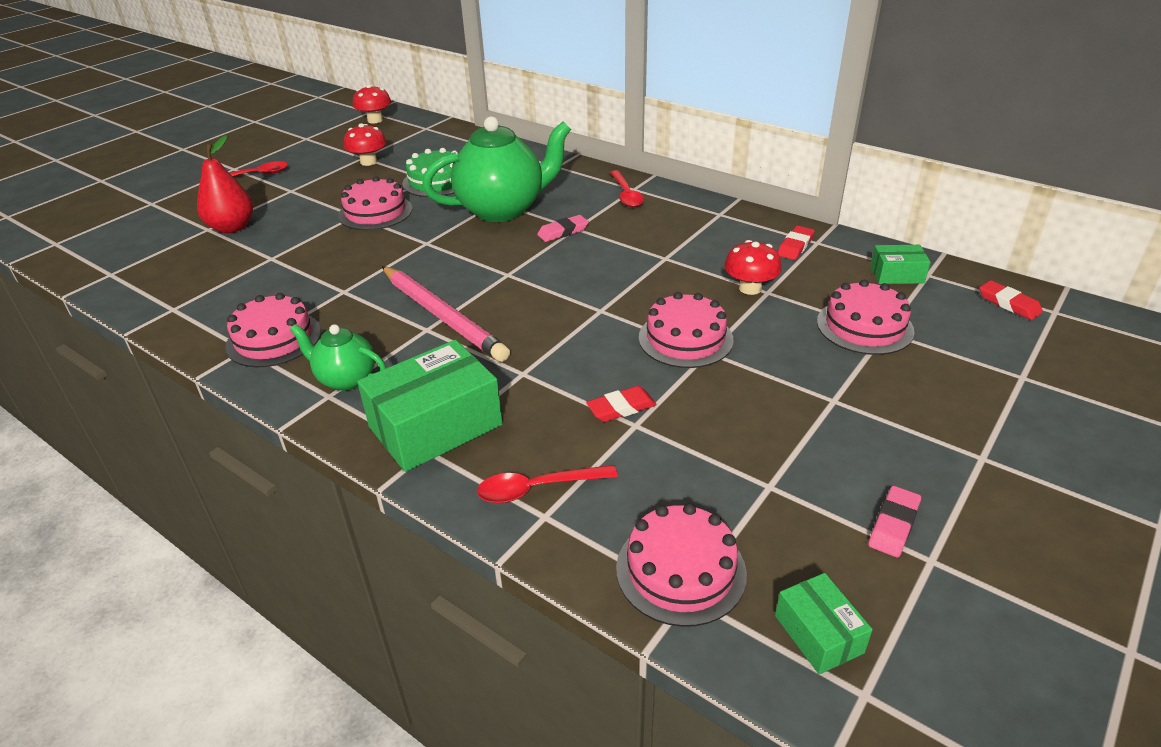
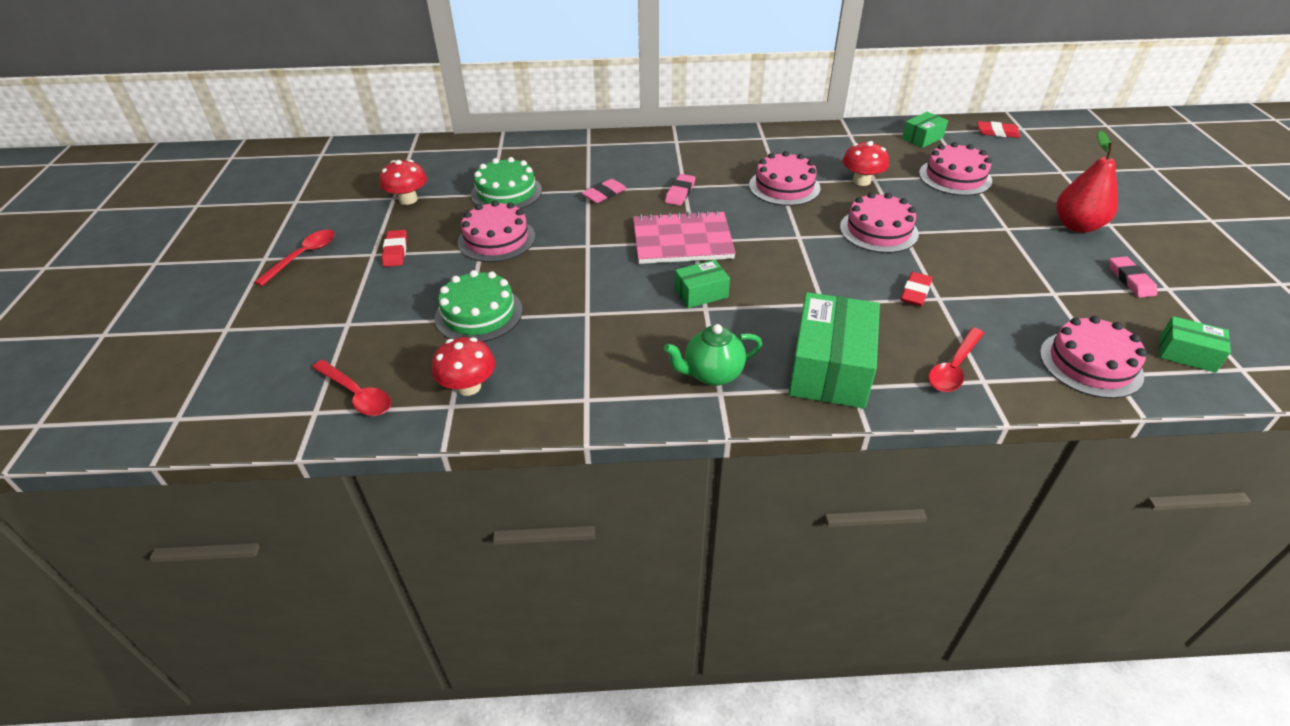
camera: 40 degrees left, 5 degrees up
(232, 227) = (373, 311): red pear -> red pear (1077, 226)
(274, 339) = (597, 378): pink cake -> pink cake (784, 187)
(281, 258) = (479, 314): none -> green cake
(375, 120) = (343, 160): red mushroom -> red mushroom (468, 386)
(443, 316) = (701, 293): pink pencil -> green box
(499, 270) = (682, 240): none -> pink notebook
(502, 209) = (604, 194): green teapot -> pink eraser
(626, 195) = (679, 148): red spoon -> red spoon (357, 395)
(795, 246) = (842, 142): red eraser -> red eraser (395, 251)

